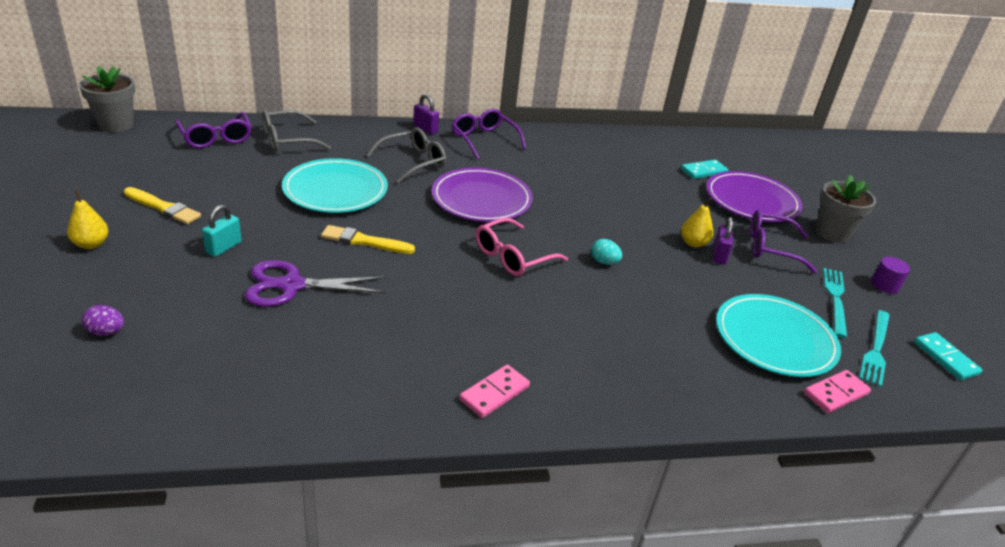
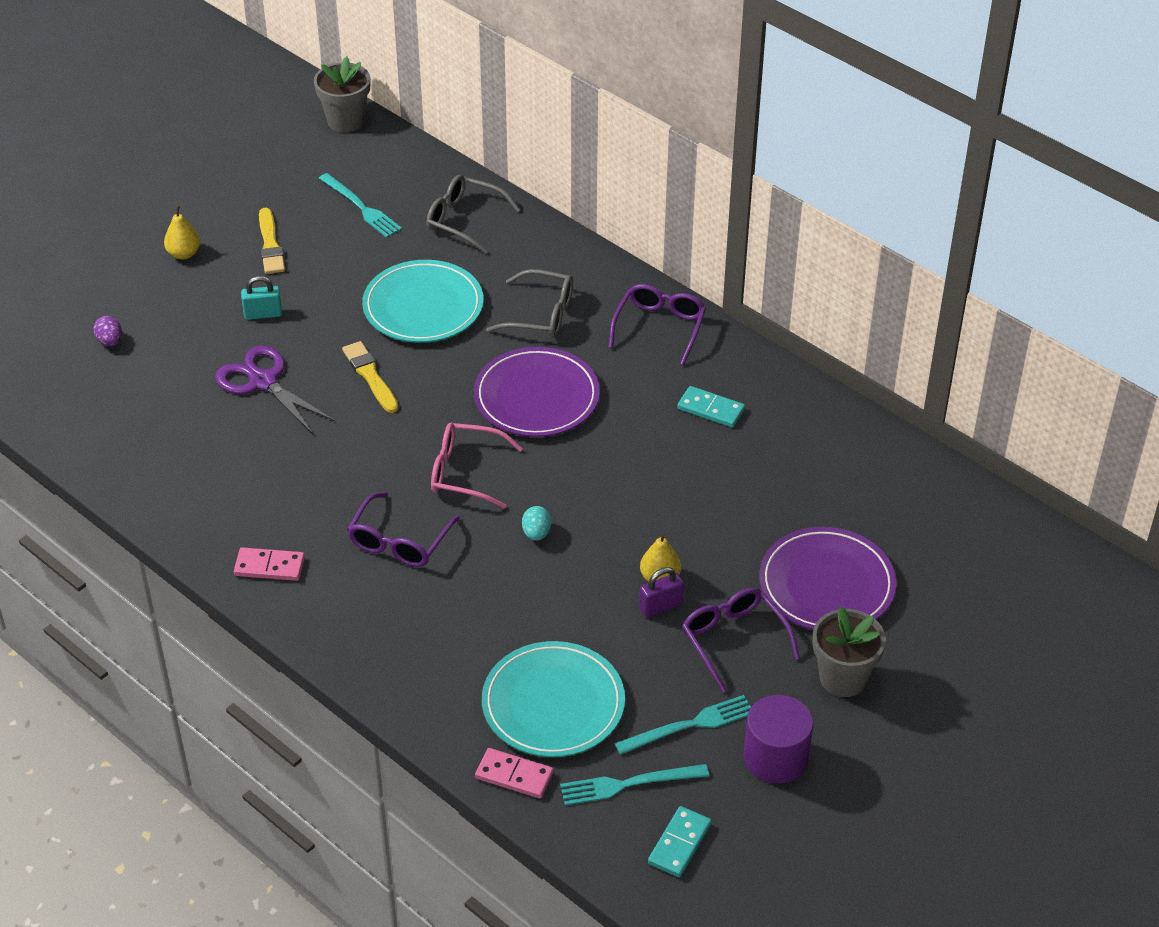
camera: 55 degrees right, 10 degrees up
(203, 161) = (361, 207): none -> turquoise fork
(216, 138) = (406, 183): purple glasses -> purple glasses (399, 541)
(425, 129) = (620, 278): purple padlock -> none
(703, 171) = (844, 517): turquoise domino -> turquoise domino (710, 409)
(885, 285) = (775, 757): purple cylinder -> purple cylinder, size x1.76

